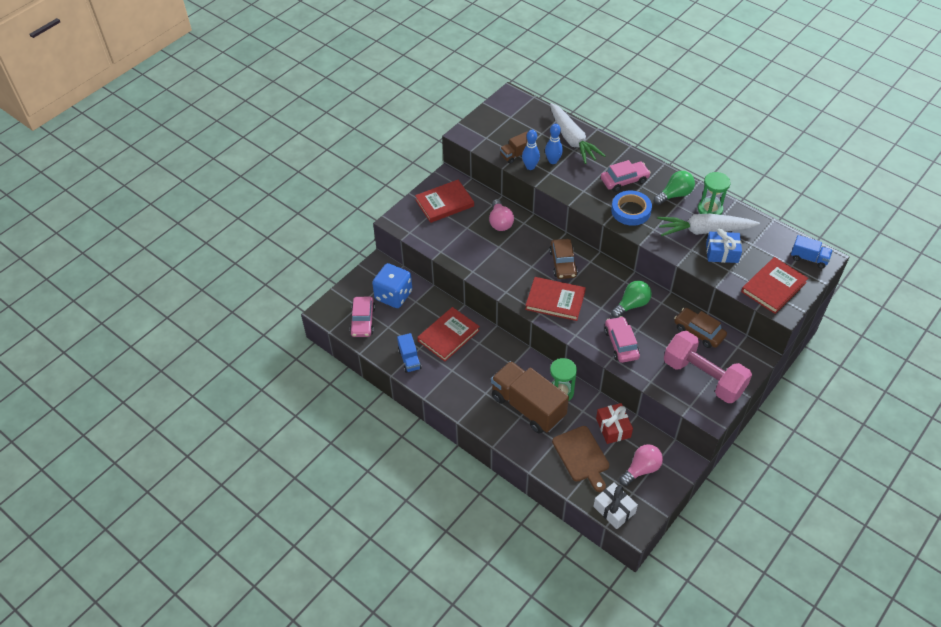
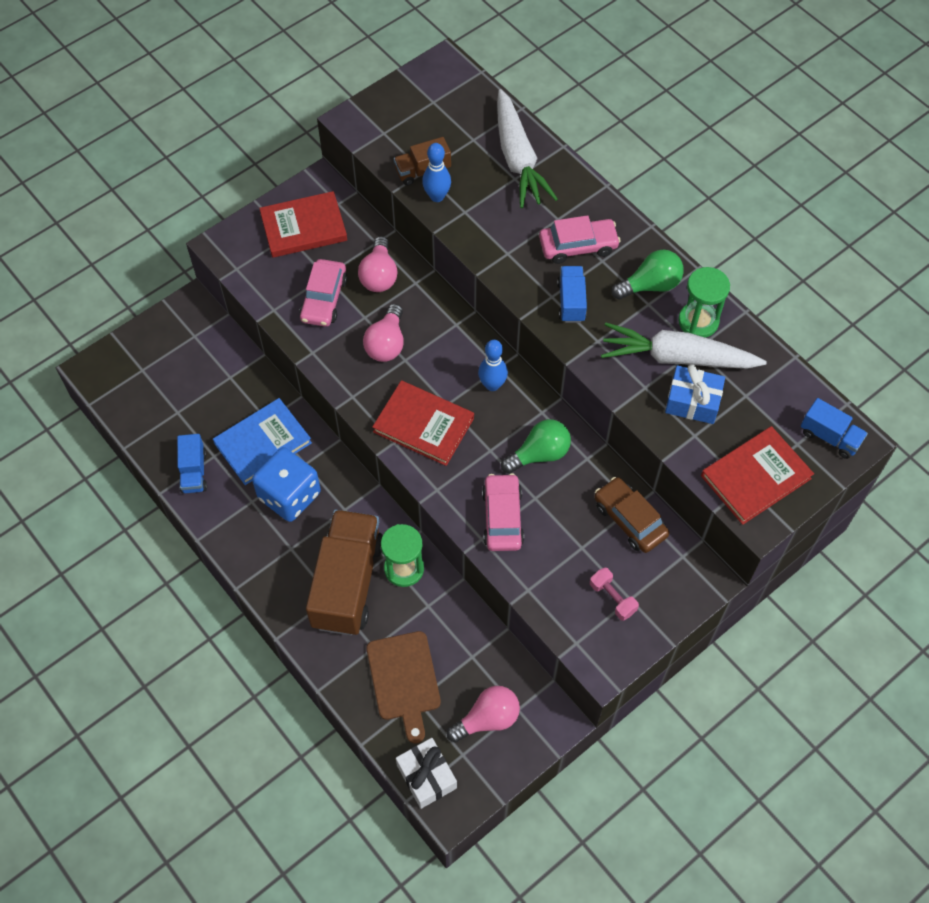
camera: 10 degrees right, 10 degrees up
(362, 321) = (142, 395): pink car -> pink car (324, 299)
(393, 295) = (200, 361): blue dice -> blue dice (289, 495)
(448, 335) = (263, 443): red book -> blue book
(517, 259) = (386, 343): none -> pink light bulb
(528, 406) = (347, 583): brown truck -> brown truck turned 45 degrees clockwise
(553, 161) = (476, 192): blue bowling pin -> blue bowling pin (492, 385)
(563, 263) = (454, 363): brown car -> none
(613, 428) = (465, 643): red gift -> none
(631, 211) = (571, 302): blue tape -> blue truck
(703, 377) = (612, 598): pink dumbbell -> pink dumbbell, size x0.41

